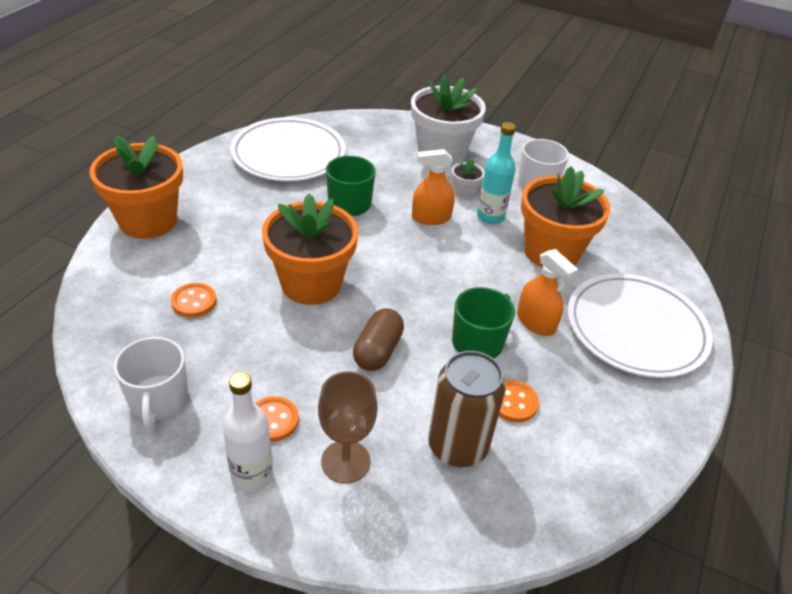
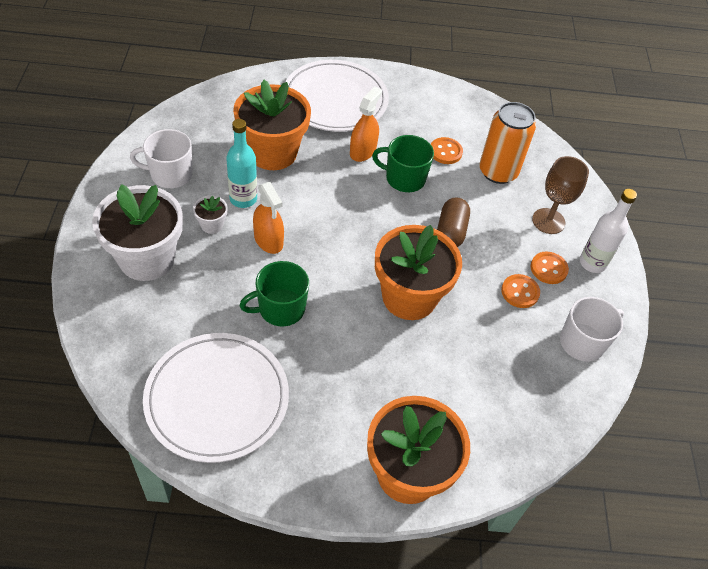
camera: 115 degrees left, 10 degrees up
(194, 301) = (482, 371): orange button -> orange button (520, 292)
(377, 351) = (451, 231): brown capsule -> brown capsule turned 75 degrees counterclockwise
(457, 446) = (498, 172): brown can -> orange can

